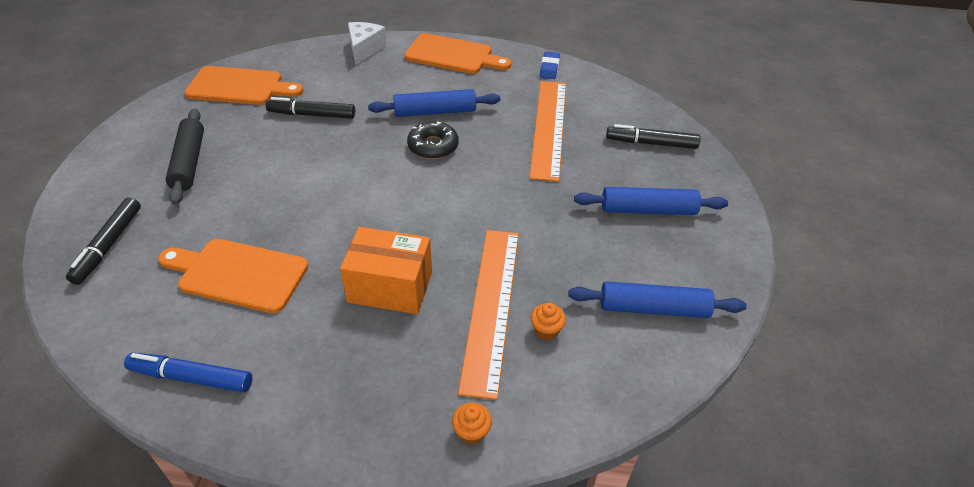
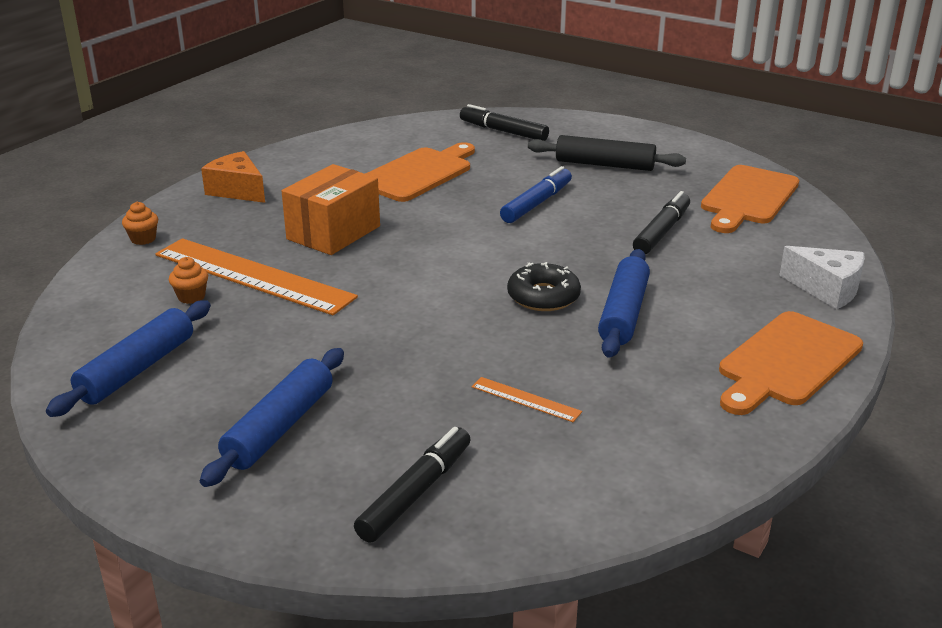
camera: 115 degrees right, 15 degrees down
(191, 377) = (325, 151): blue marker -> blue marker (537, 203)
(326, 409) = (237, 190): none -> orange cheese
(548, 128) = (526, 399): orange ruler -> orange ruler, size x0.42
(549, 68) = (708, 455): blue eraser -> none

